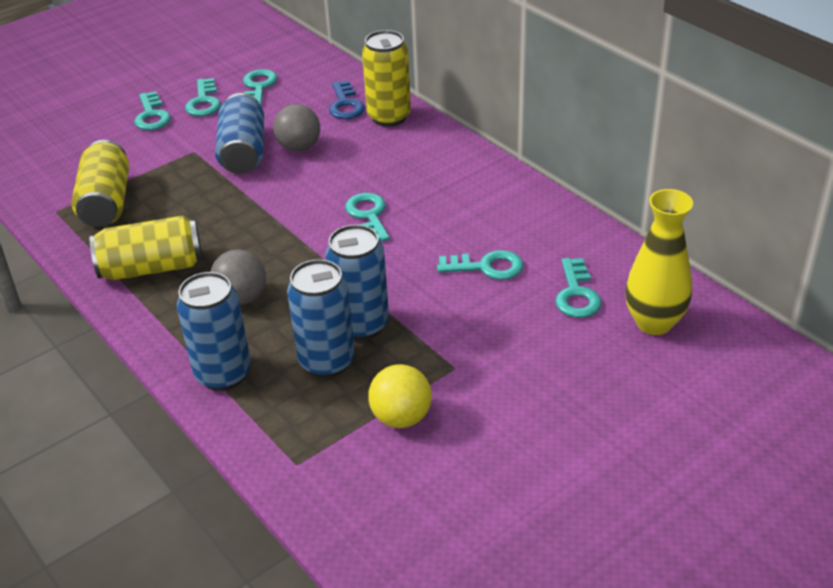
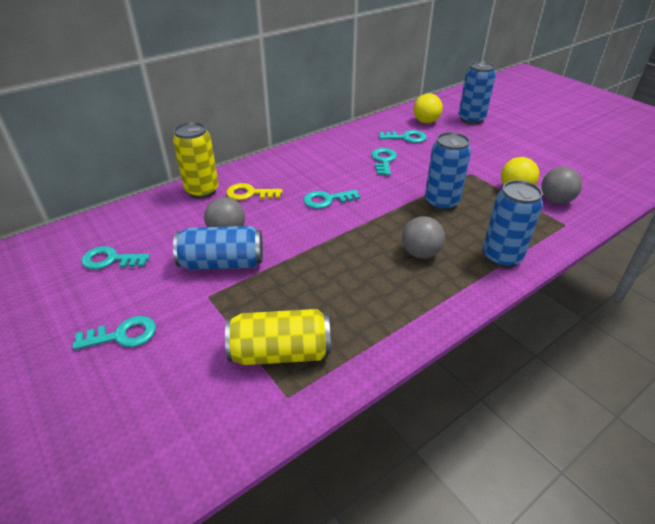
camera: 90 degrees left, 0 degrees up
(152, 268) = (386, 306): yellow can -> none
(204, 102) = (117, 296): turquoise key -> none
(327, 361) = (477, 215): blue can -> blue can (471, 119)
(345, 105) = (172, 210): blue key -> none
(368, 466) = (555, 200): none -> grey ball
(383, 152) = (249, 193): none -> yellow key
(654, 323) = (426, 122): yellow vase -> yellow ball

